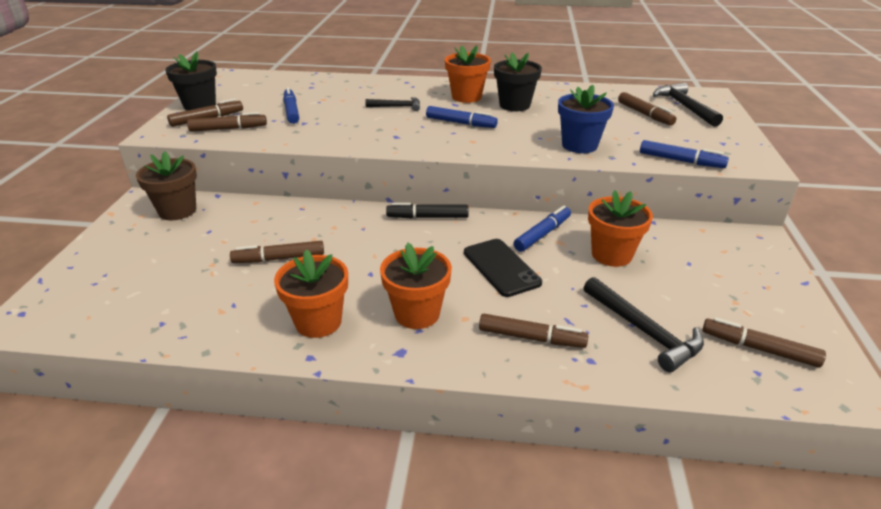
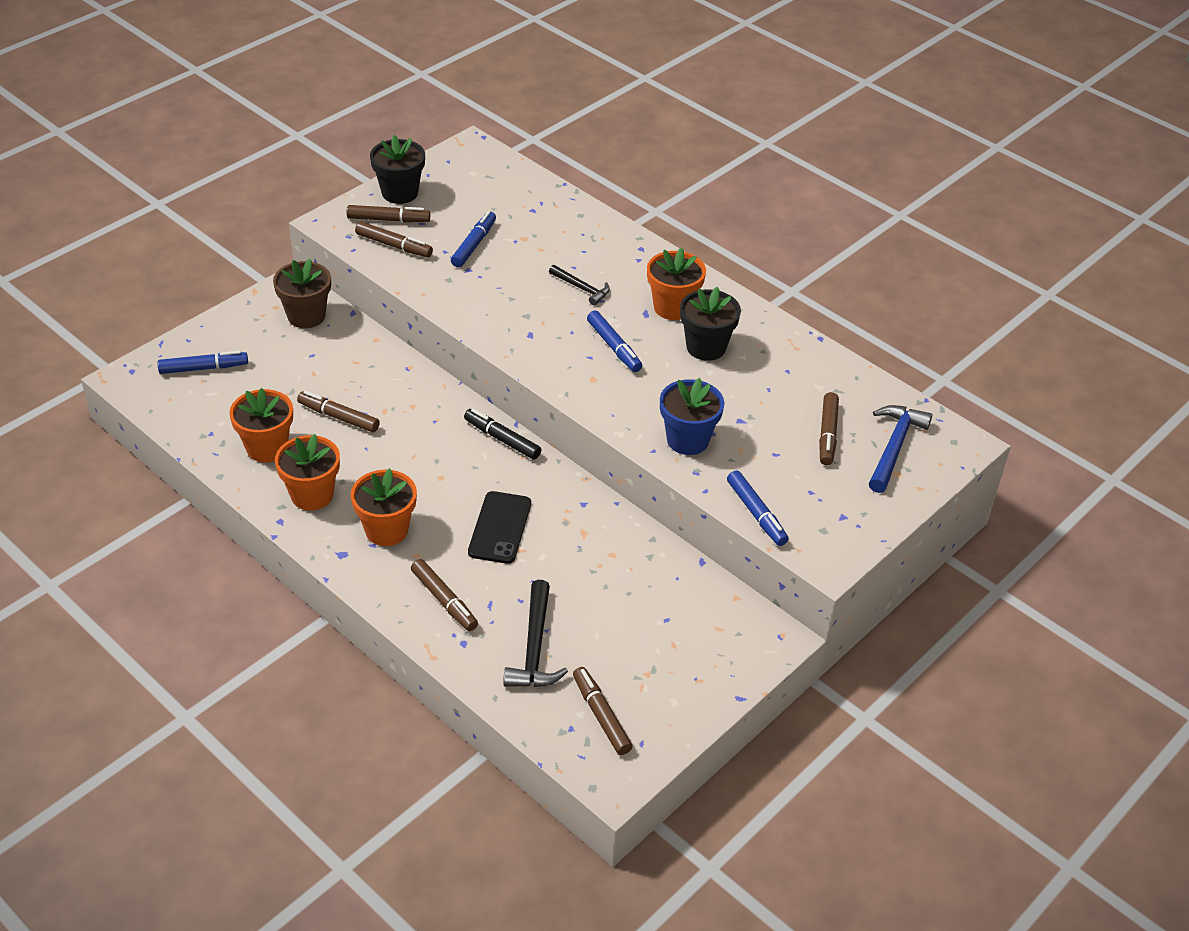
camera: 35 degrees right, 10 degrees up
(542, 234) = (579, 516): blue marker -> blue marker (203, 368)
(611, 255) = (610, 571): orange flower pot -> orange flower pot (267, 448)
(684, 107) = (894, 447): black hammer -> blue hammer

